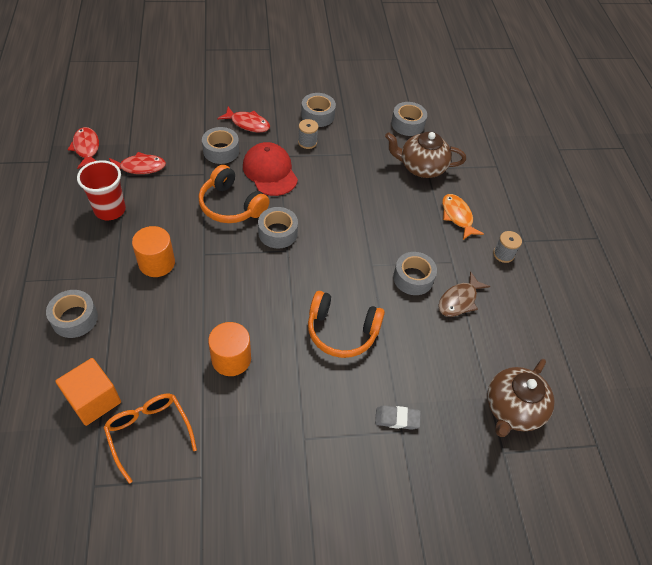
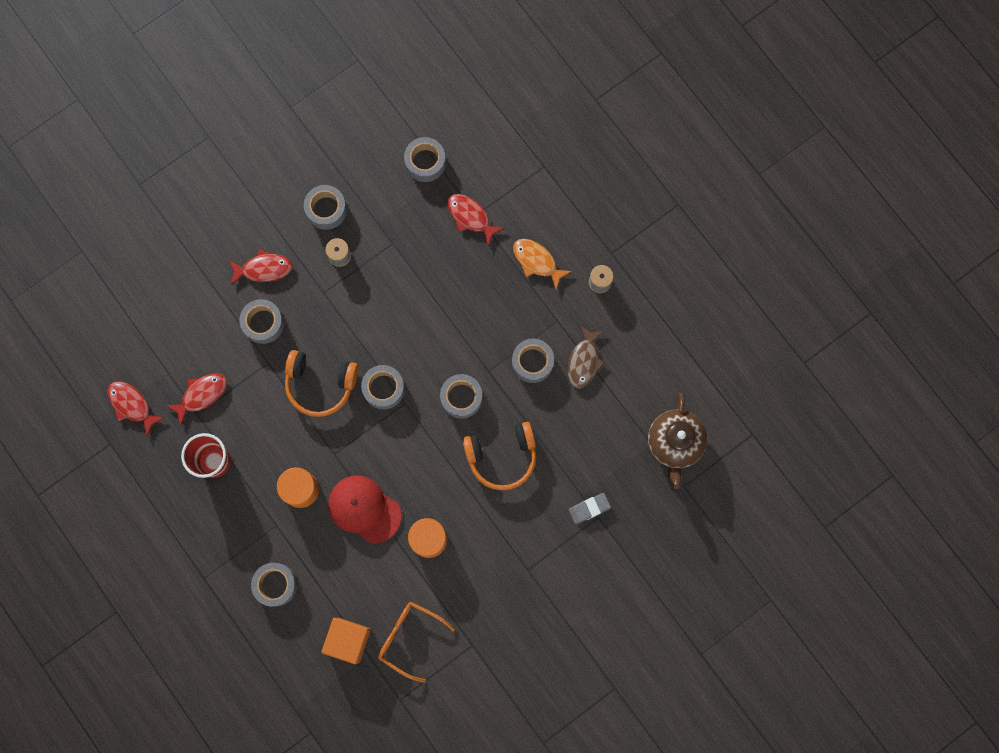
camera: 25 degrees left, 25 degrees up
(270, 171) = (328, 319): red cap -> red cap (364, 509)
(336, 271) = (461, 397): none -> grey tape
(421, 167) = (470, 217): brown teapot -> red fish

